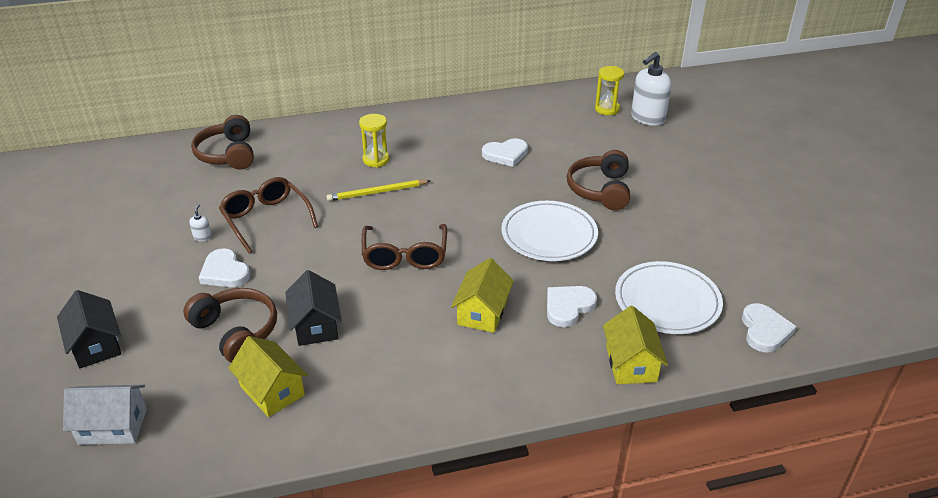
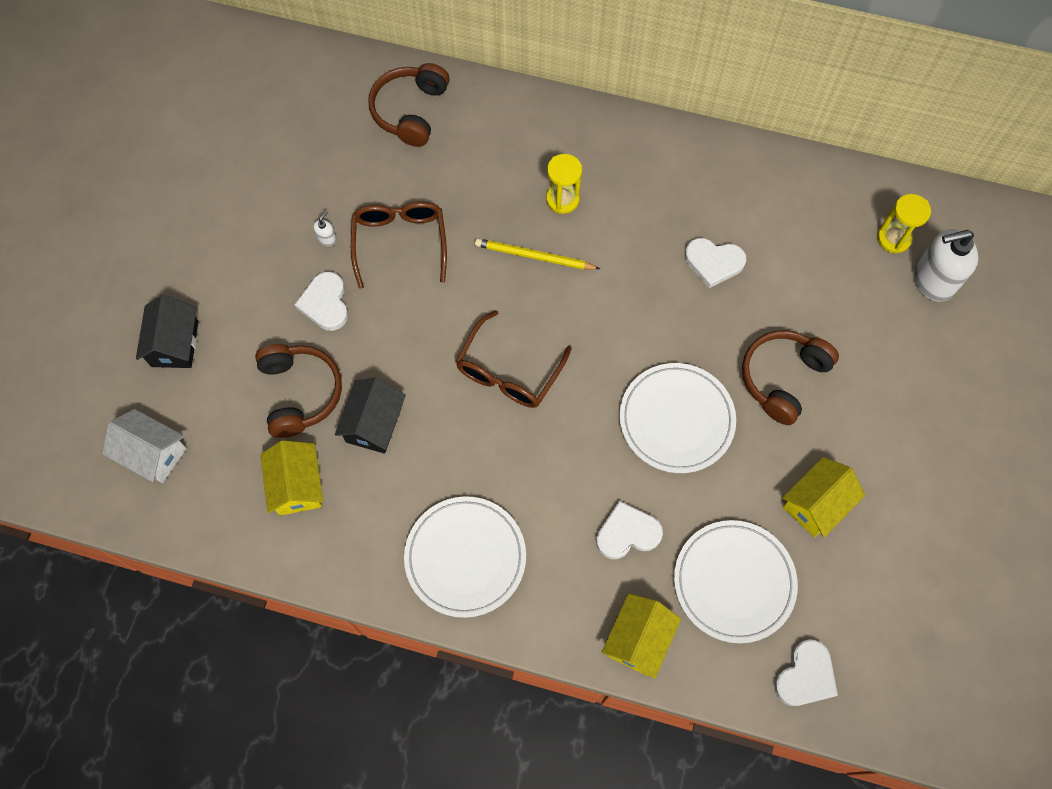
camera: 30 degrees right, 30 degrees up
(455, 374) = (465, 557): none -> white plate
(482, 312) = (538, 493): yellow house -> yellow house (816, 504)

